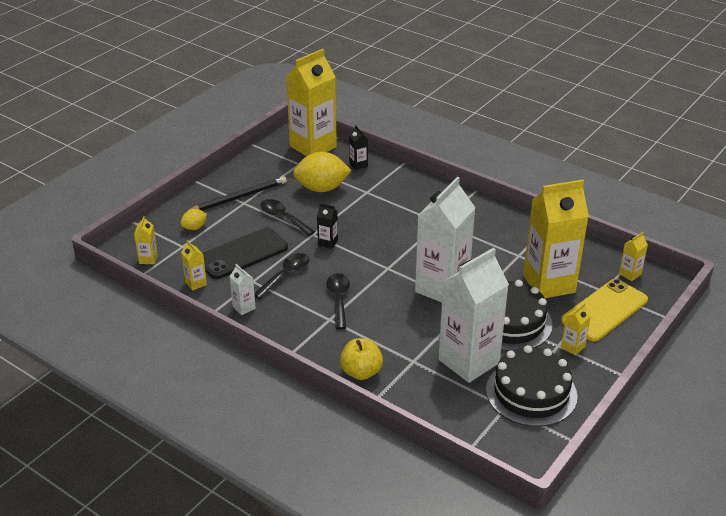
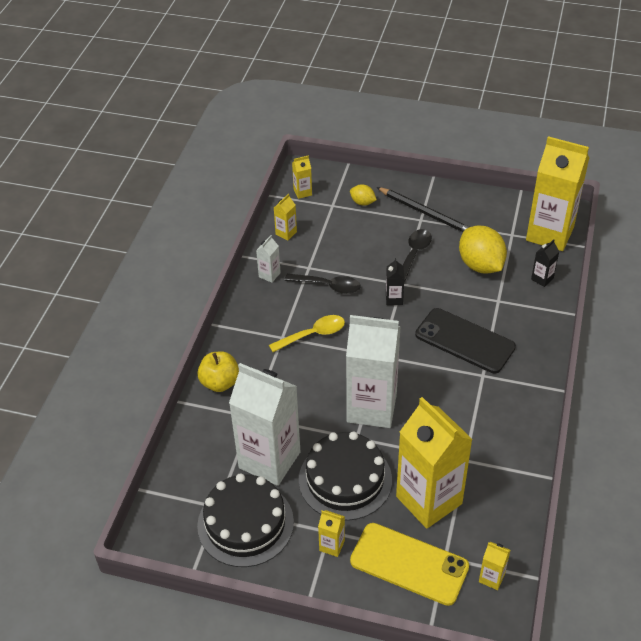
camera: 70 degrees right, 10 degrees up
(242, 254) = (343, 247): black phone -> black phone (464, 341)
(338, 299) = (313, 334): black spoon -> yellow spoon

